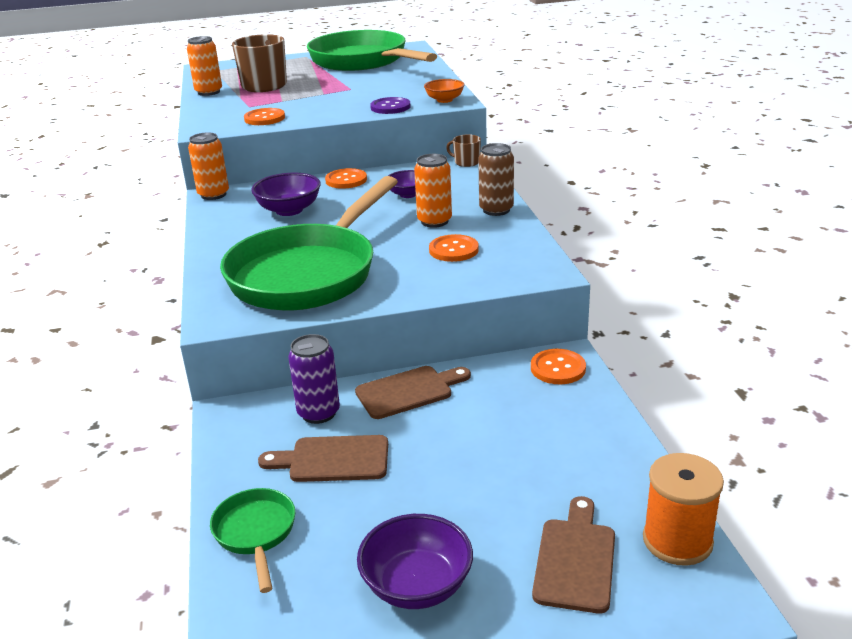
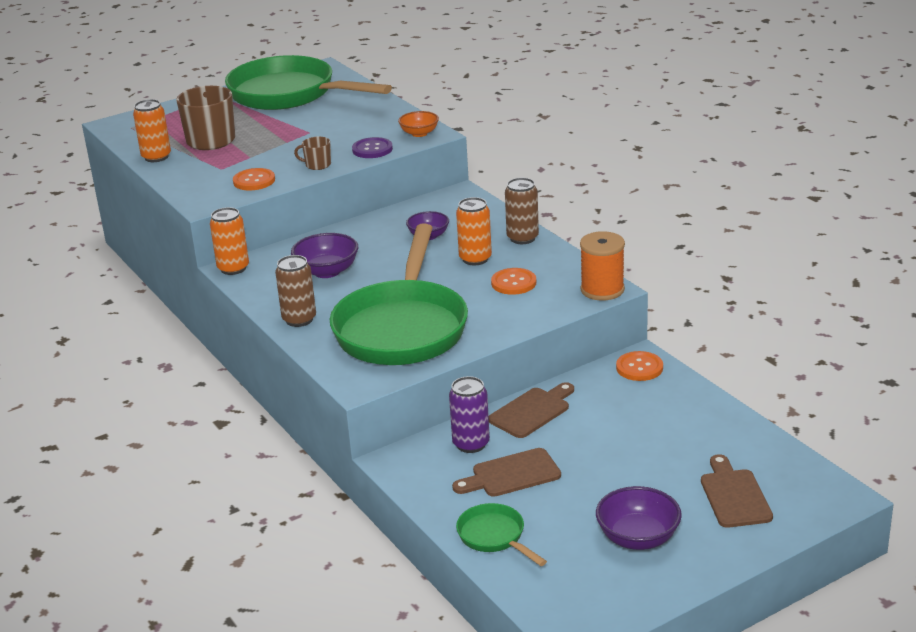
camera: 20 degrees left, 0 degrees up
(223, 248) = (299, 319): none -> brown can
(346, 180) = (355, 231): orange button -> none
(466, 162) = (457, 193): brown mug -> brown mug (317, 165)
(677, 541) = (794, 467): orange spool -> orange spool (602, 290)

